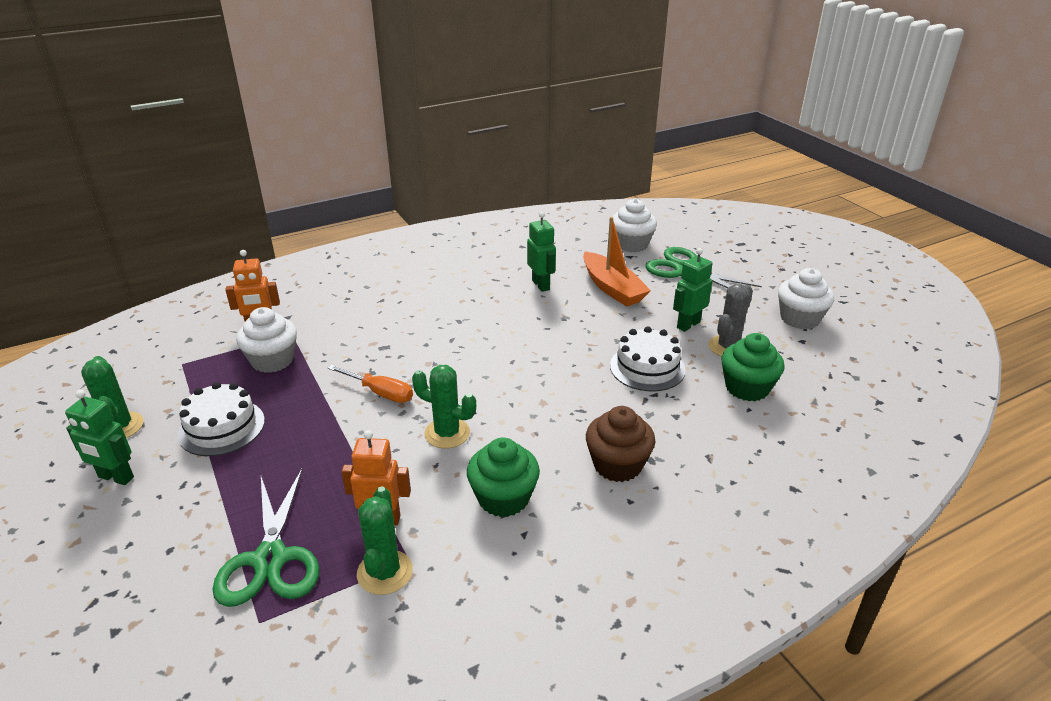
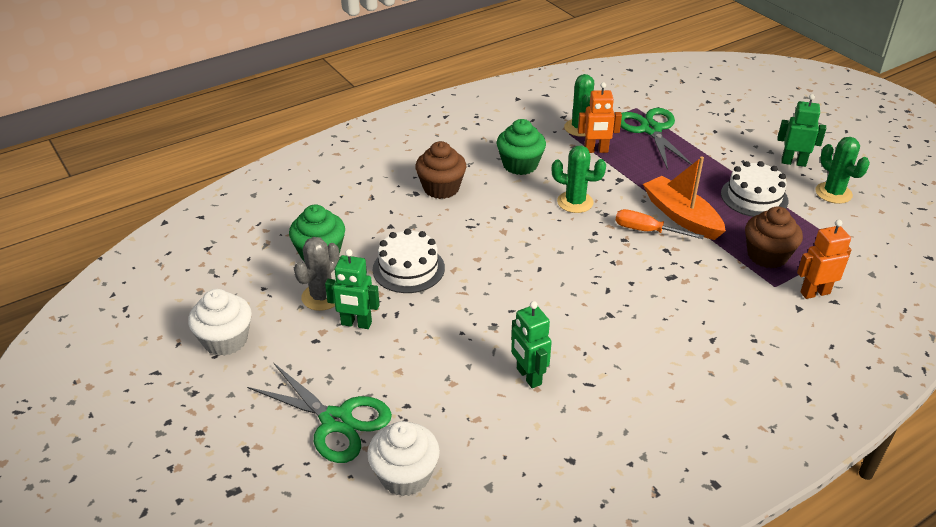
camera: 175 degrees right, 5 degrees up
(272, 360) = (767, 255): white cupcake -> brown cupcake
(612, 288) = (438, 376): orange boat -> orange boat (681, 216)
(688, 324) = (356, 324): green robot -> green robot turned 60 degrees clockwise

